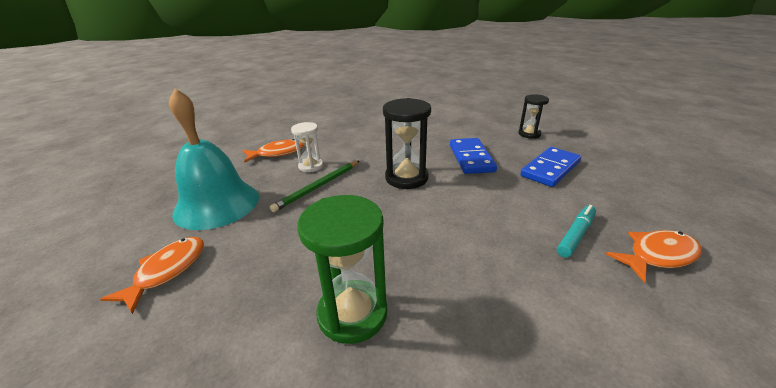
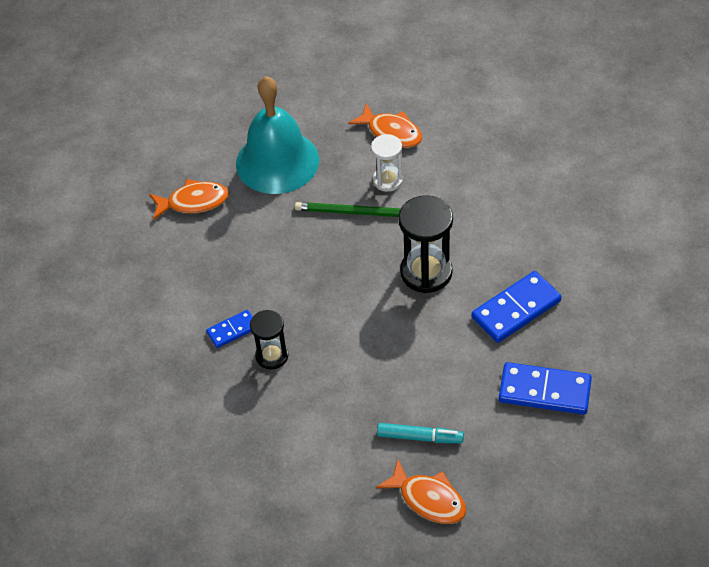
camera: 60 degrees right, 20 degrees up
(352, 313) = (232, 330): green hourglass -> blue domino
(529, 134) = (639, 345): black hourglass -> black hourglass (272, 356)

